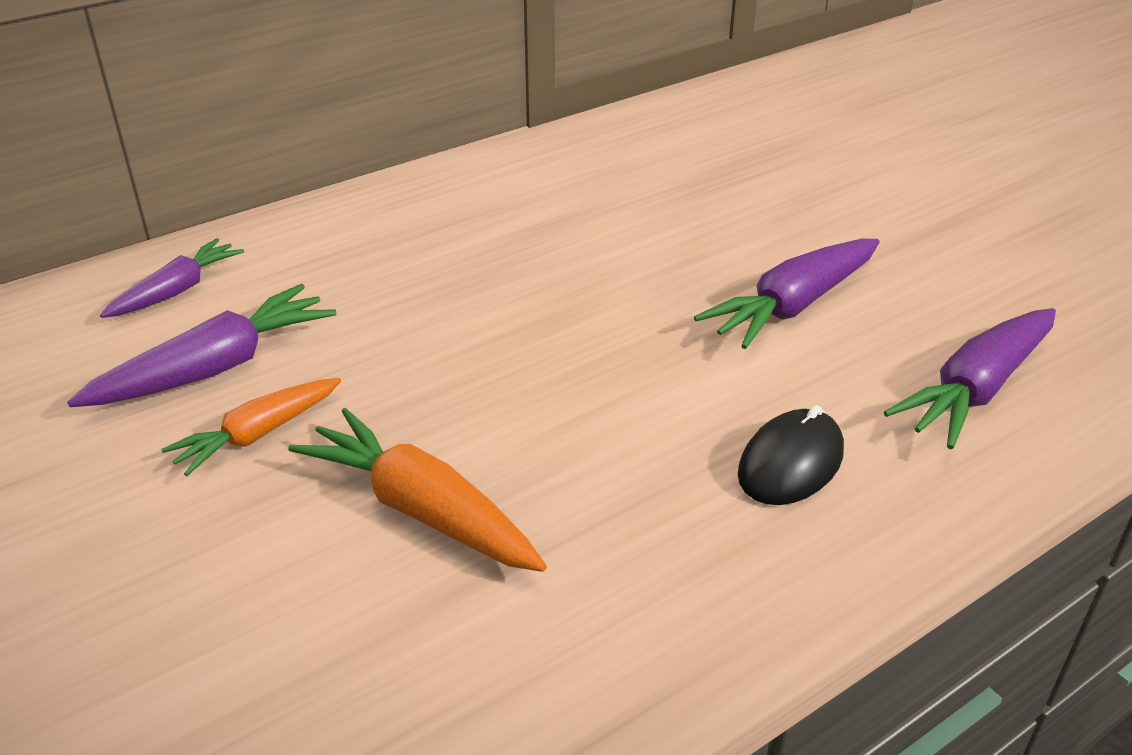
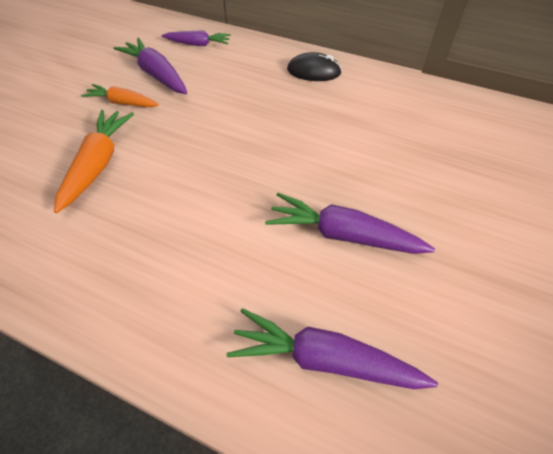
camera: 60 degrees right, 15 degrees up
(215, 368) = (156, 75): purple carrot -> purple carrot turned 150 degrees counterclockwise
(790, 463) = (194, 282): black mouse -> black mouse (313, 71)

